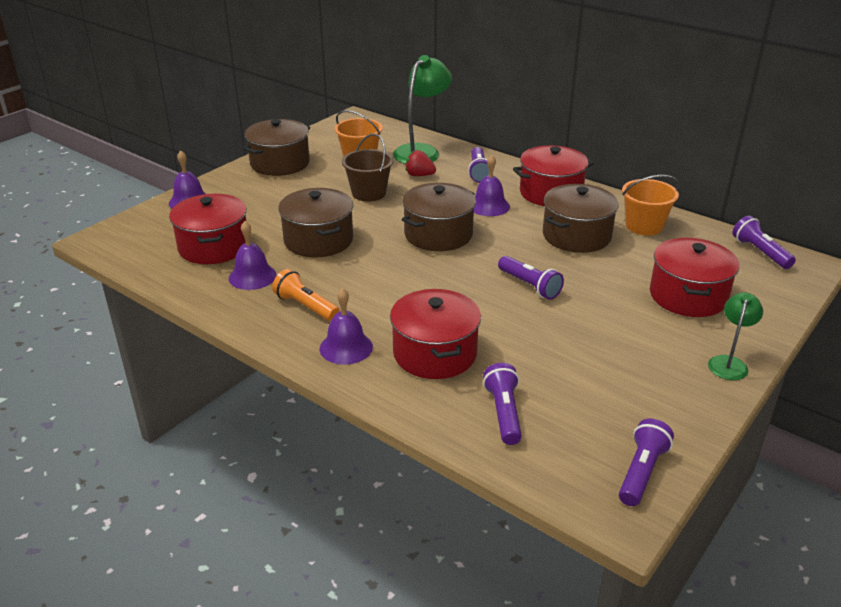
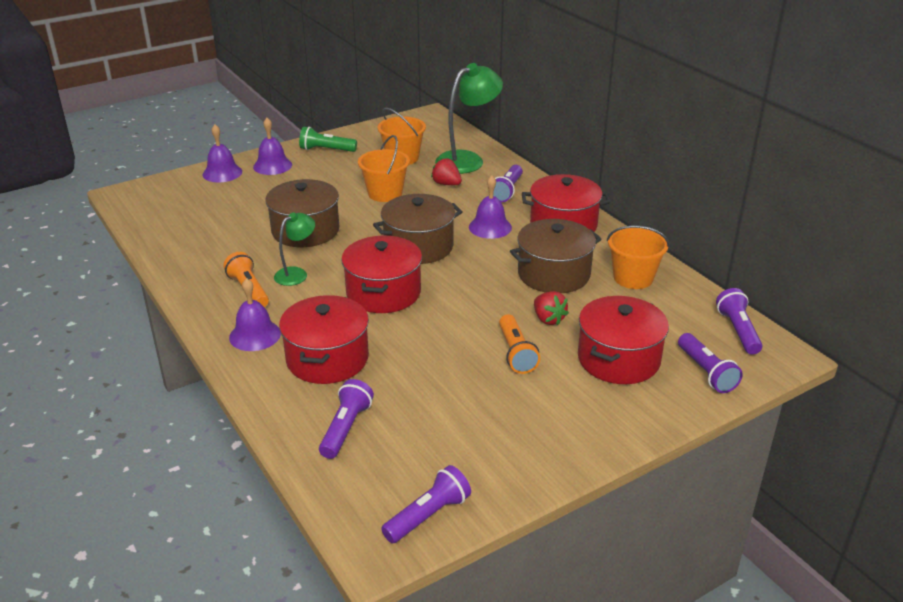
camera: 20 degrees right, 0 degrees up
(213, 247) = (212, 219): red pot -> red pot (383, 293)
(252, 276) = (224, 253): purple bell -> purple bell (272, 165)
(280, 163) = (326, 150): brown pot -> green flashlight
(368, 193) = (385, 193): brown bucket -> orange bucket
(530, 286) = (466, 314): purple flashlight -> purple flashlight (706, 372)
(600, 310) = (516, 353): none -> orange flashlight
(603, 275) = (548, 319): none -> red strawberry
(729, 363) = (604, 435): green lamp -> green lamp (296, 274)

